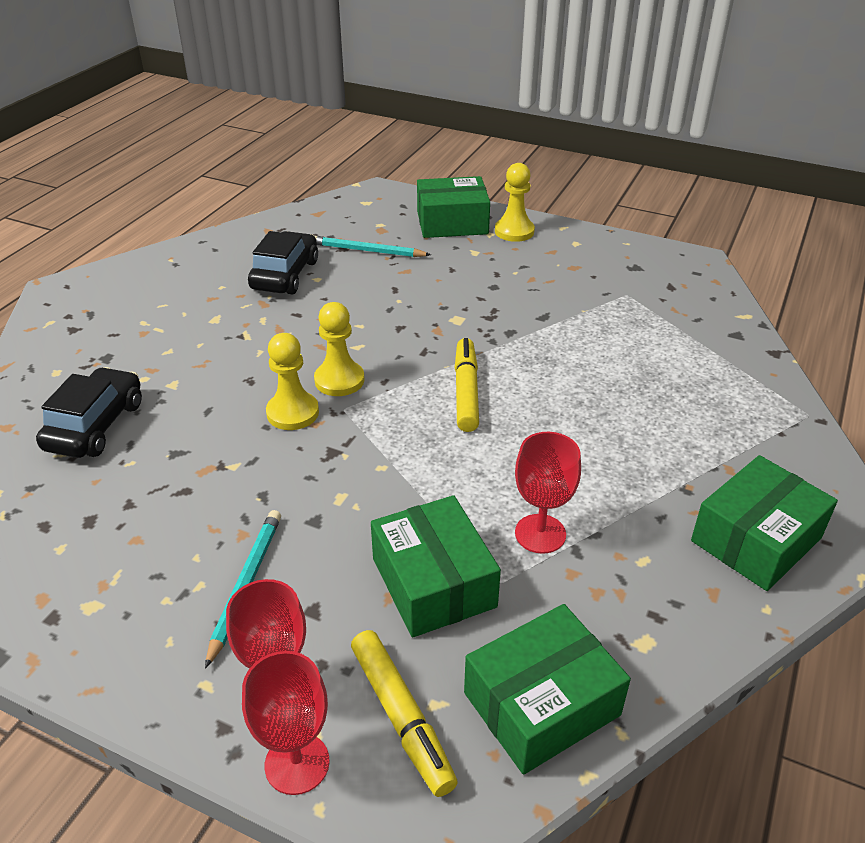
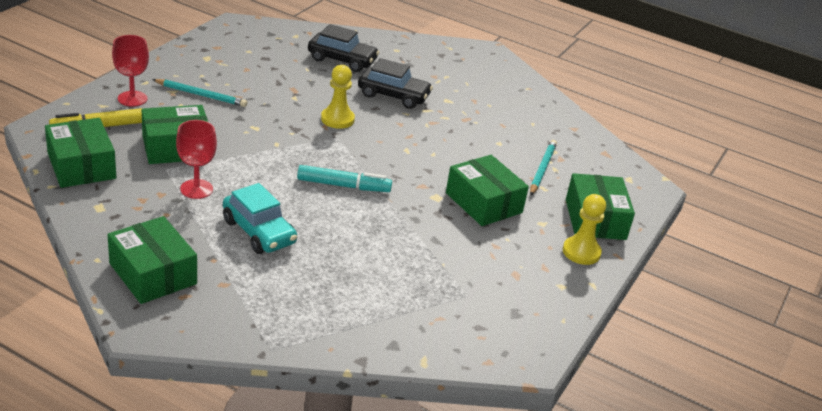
camera: 90 degrees right, 5 degrees down
(285, 275) = (504, 130): black car -> black car (393, 96)
(297, 763) = (91, 100): red goblet -> none
(339, 380) = (368, 138): yellow pawn -> none
(454, 287) = (483, 203): none -> green box
(466, 392) = (343, 186): yellow marker -> turquoise marker
(607, 453) = (259, 232): none -> turquoise car

